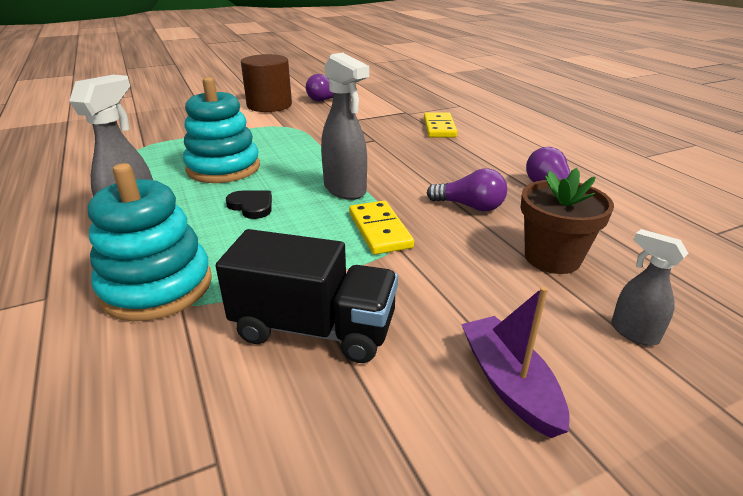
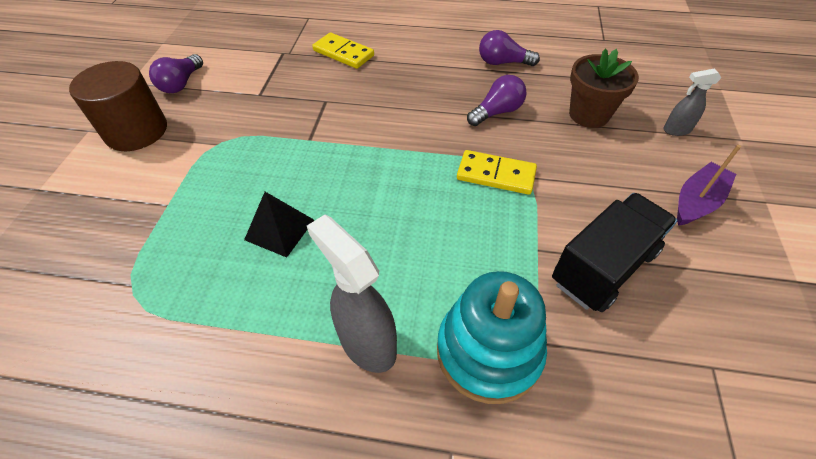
camera: 55 degrees left, 20 degrees up
(223, 168) = (279, 229): turquoise stacking toy -> black pyramid
(252, 206) = (388, 237): black heart -> none
(345, 190) = (411, 164): grey spray bottle -> none
(509, 384) = (696, 202): purple boat -> purple boat turned 120 degrees clockwise

